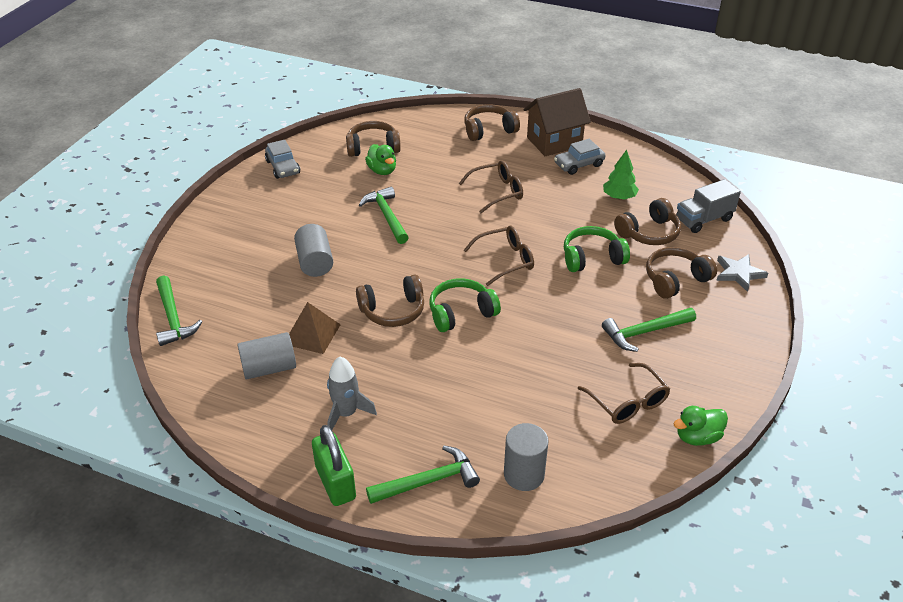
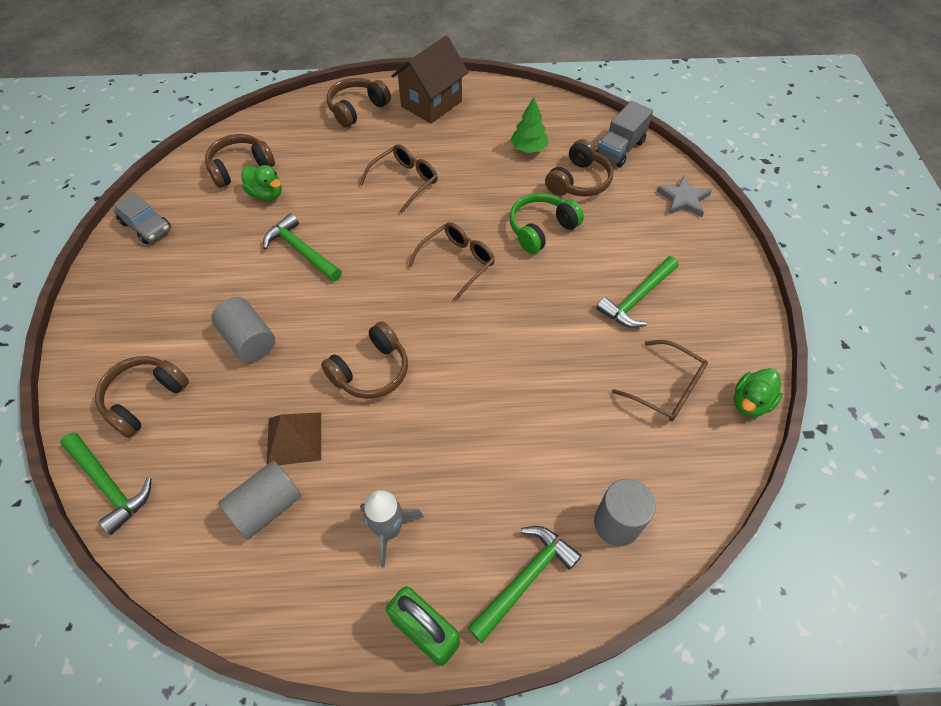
camera: 25 degrees left, 15 degrees up
(461, 313) = (446, 345): green headphones -> none
(579, 164) = (470, 123): grey car -> none
(675, 280) = (632, 227): brown headphones -> brown headphones (145, 399)

